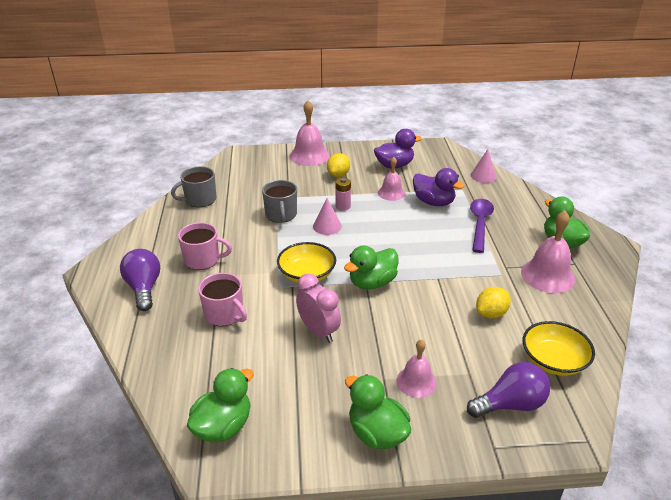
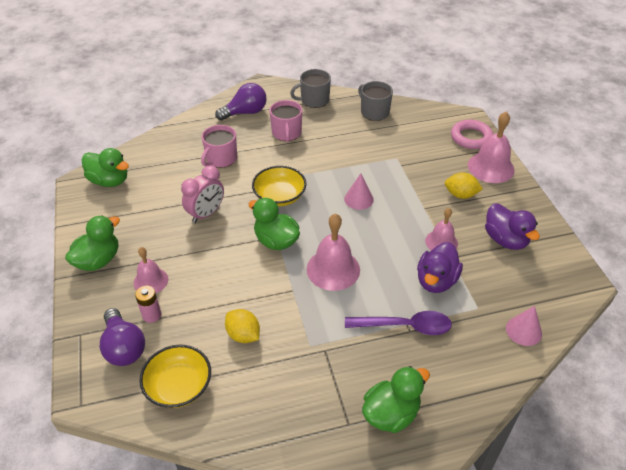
camera: 80 degrees right, 10 degrees up
(266, 157) = (471, 137): none -> pink ring
(281, 215) = (367, 165): grey mug -> grey mug (314, 100)
(343, 206) = (398, 206): pink battery -> pink battery (152, 315)
(548, 275) = (317, 392): pink bell -> pink bell (333, 269)

